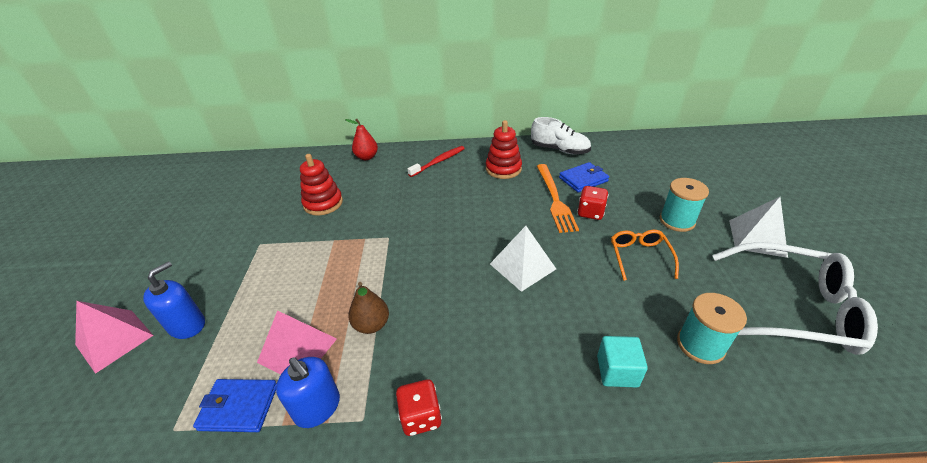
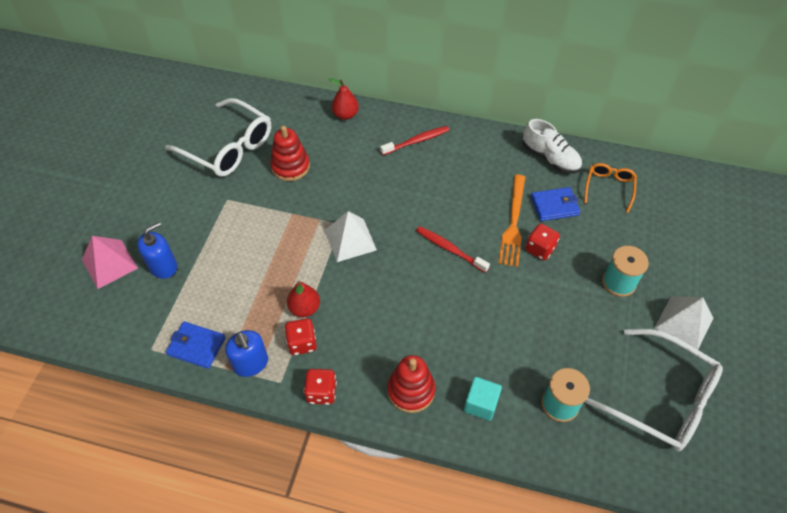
camera: 15 degrees right, 15 degrees up
(254, 202) = (228, 147): none -> white glasses
(297, 350) = (244, 313): pink pyramid -> none
(371, 325) = (304, 308): brown pear -> red pear
(379, 364) = (302, 343): none -> red dice
(503, 169) = (479, 169): red stacking toy -> red stacking toy (411, 390)
(507, 232) = (450, 249): none -> red toothbrush
(522, 266) = (449, 289): white pyramid -> white pyramid (350, 240)
(639, 257) = (559, 310): orange glasses -> orange glasses (608, 188)

